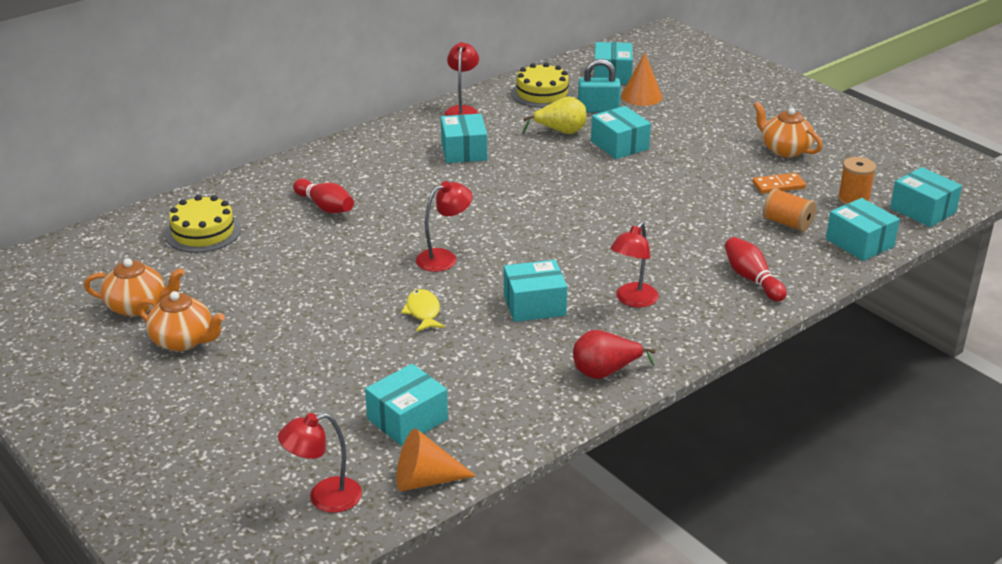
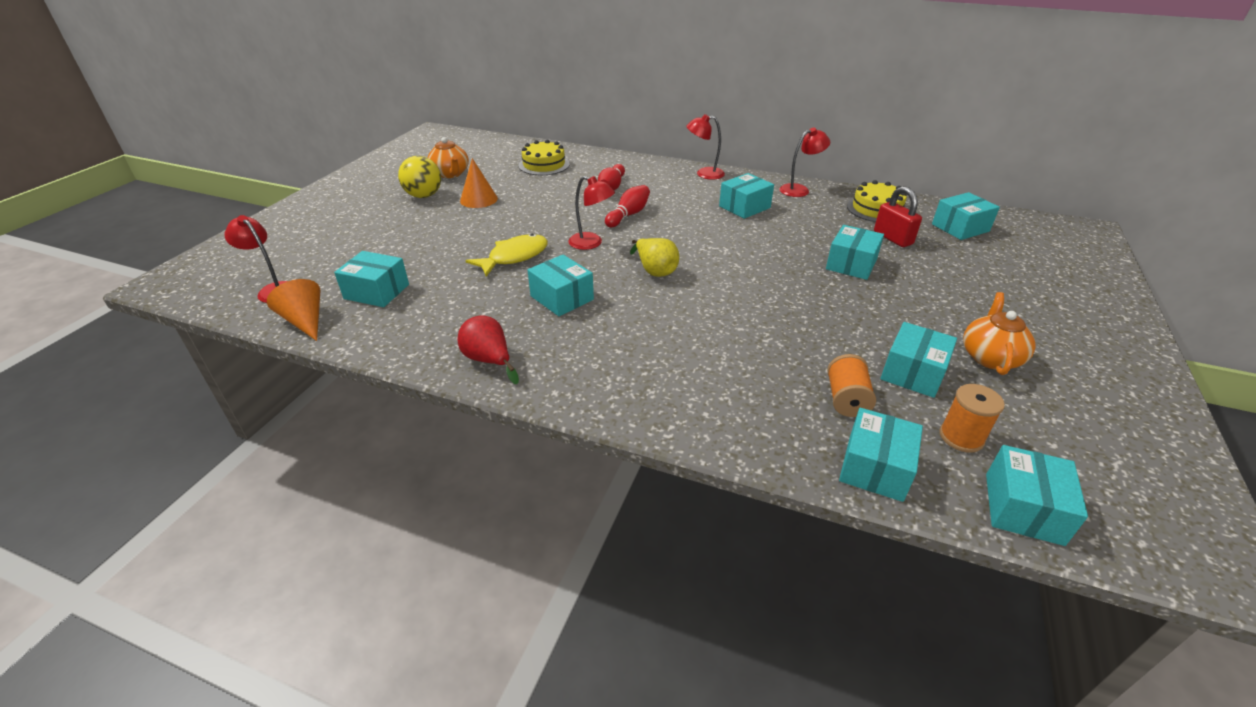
camera: 60 degrees right, 5 degrees up
(183, 341) = (424, 196): orange teapot -> yellow ball
(423, 312) = (514, 257): yellow fish -> yellow fish, size x1.54
(560, 132) = (831, 233): yellow pear -> yellow pear (655, 270)
(598, 109) = (892, 238): turquoise padlock -> red padlock
(632, 300) = (610, 343): red lamp -> red lamp (704, 174)
(641, 96) = (950, 250): orange cone -> orange cone (478, 199)
(752, 279) = (714, 404): red bowling pin -> red bowling pin (628, 215)
(778, 185) = (913, 372): orange domino -> turquoise box

